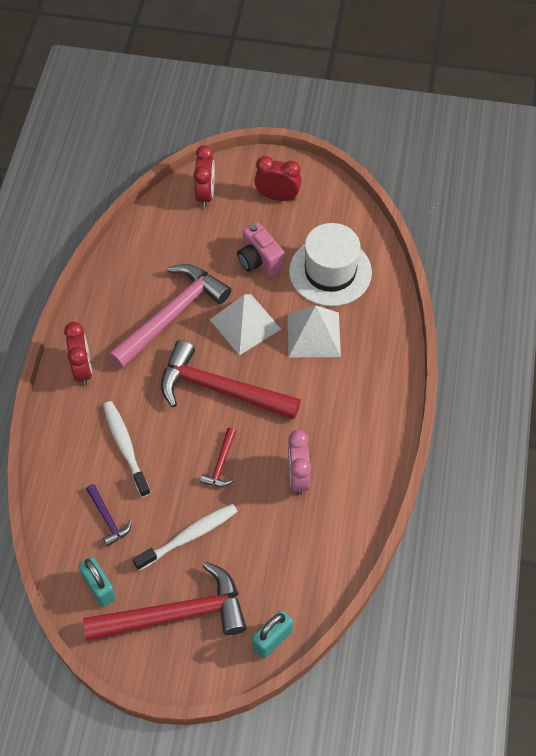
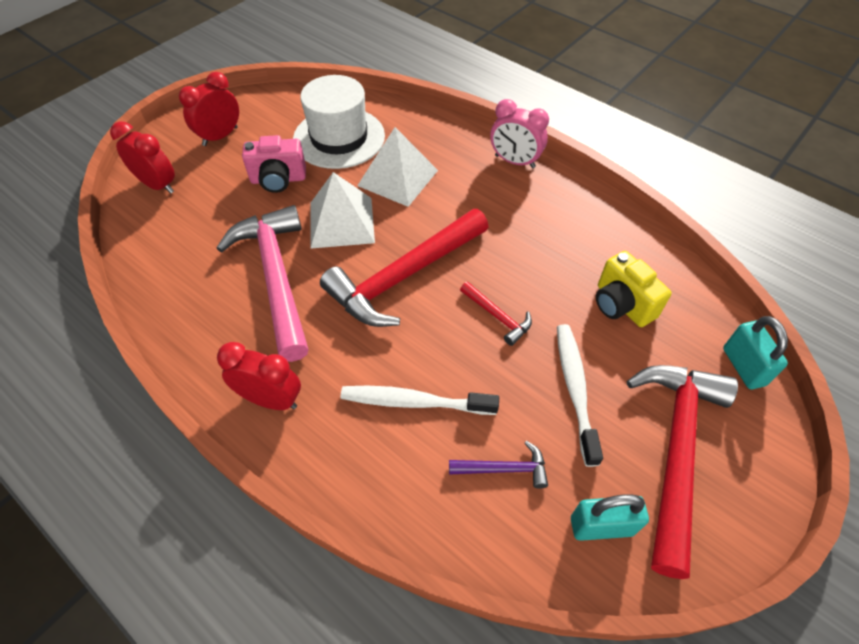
camera: 60 degrees left, 5 degrees down
(281, 540) = (621, 305): none -> yellow camera
(298, 476) = (552, 259): pink clock -> pink clock (514, 161)

